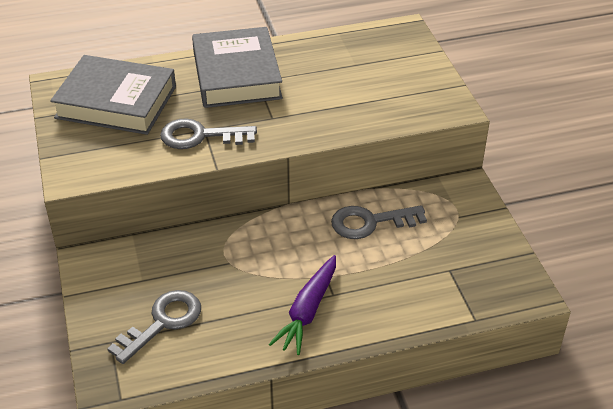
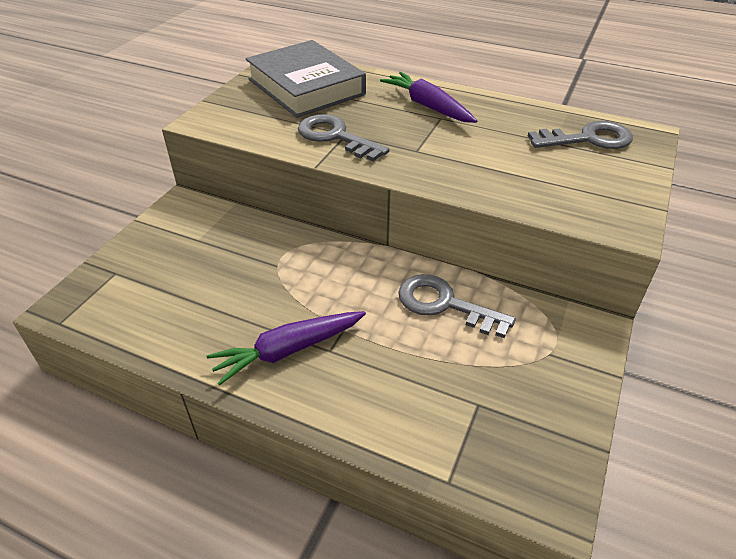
camera: 40 degrees right, 0 degrees up
(162, 322) = (167, 282): grey key -> grey key (588, 139)
(236, 75) = (428, 106): grey book -> purple carrot

